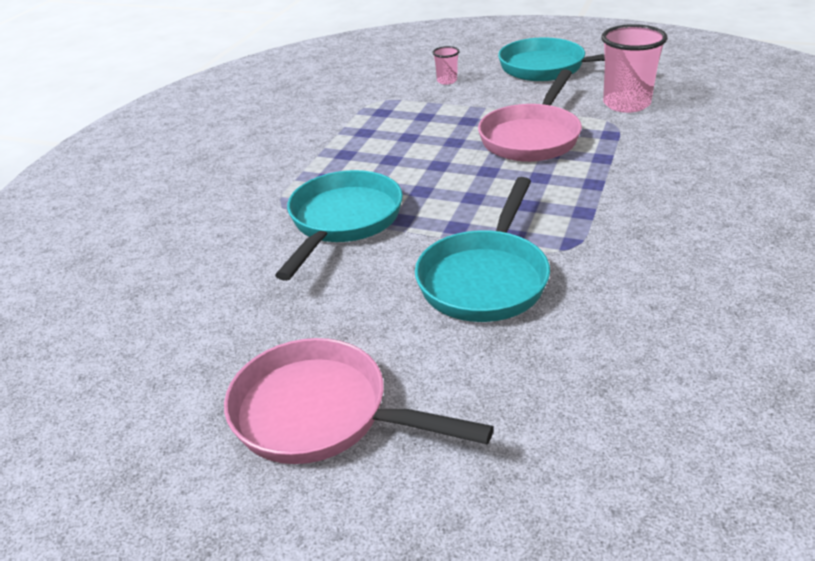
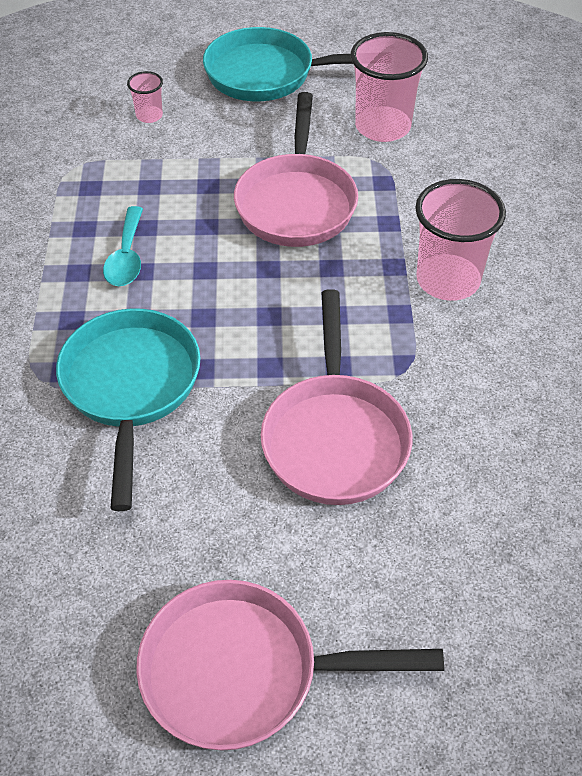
camera: 25 degrees left, 15 degrees up
(385, 151) = (127, 257): none -> turquoise spoon
(485, 278) = (334, 437): turquoise pan -> pink pan
(637, 198) = (448, 280): none -> pink cup

